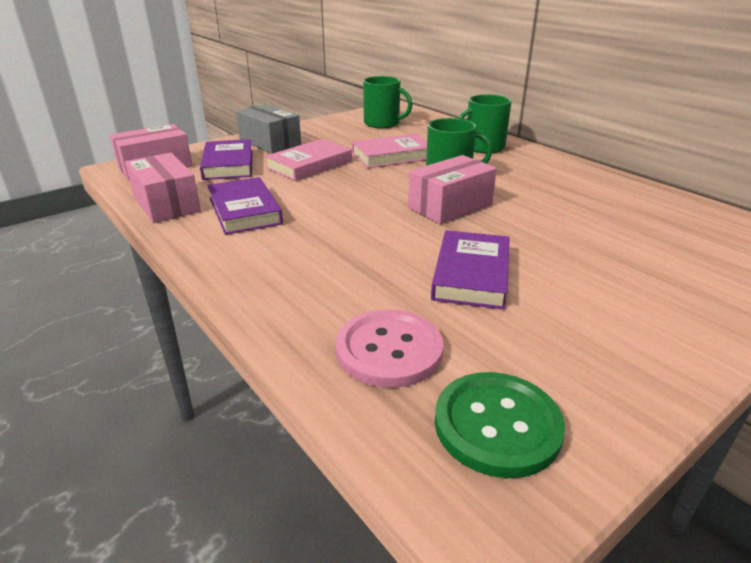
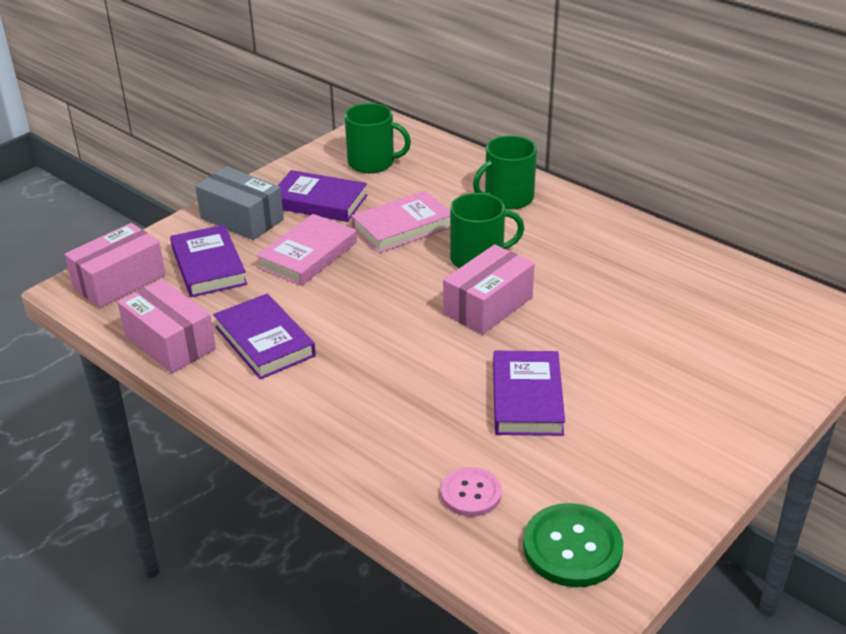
camera: 10 degrees left, 5 degrees up
(333, 138) = (319, 201): none -> purple book
(389, 350) = (471, 493): pink button -> pink button, size x0.65

